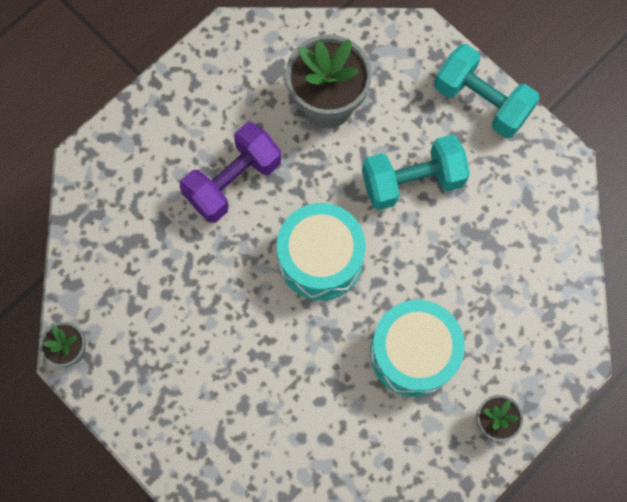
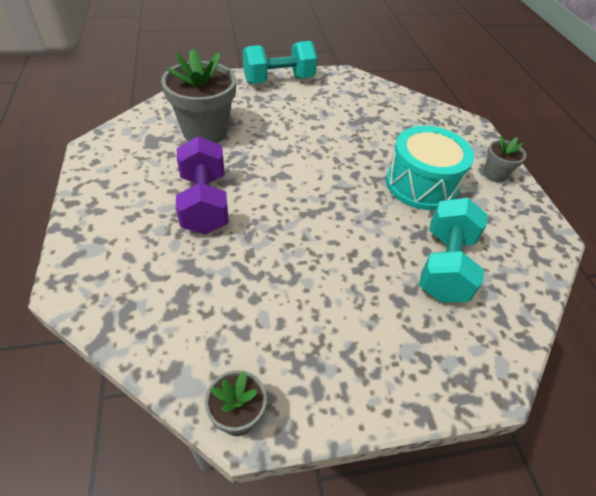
camera: 60 degrees left, 25 degrees down
(320, 259) = (312, 191): turquoise drum -> none
(412, 181) = (299, 126): turquoise dumbbell -> turquoise dumbbell (445, 266)

